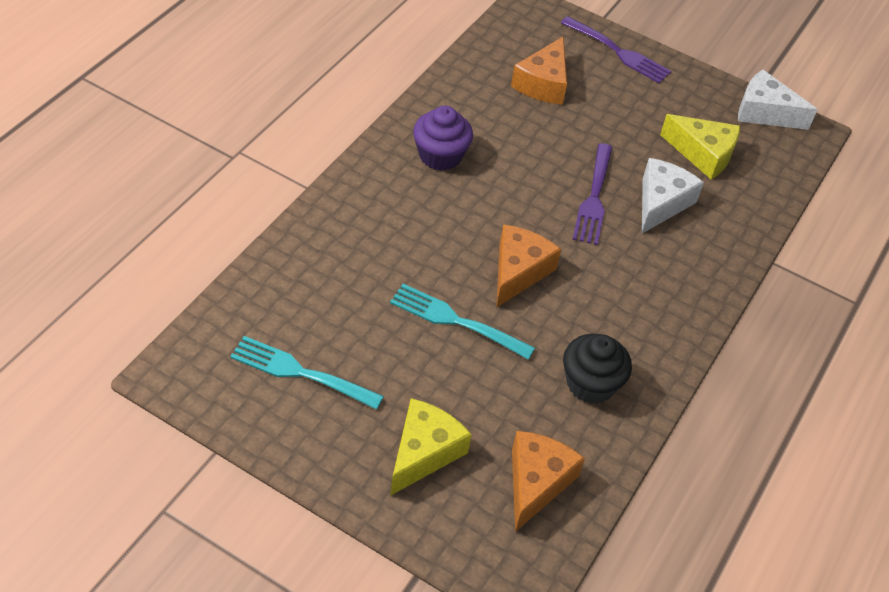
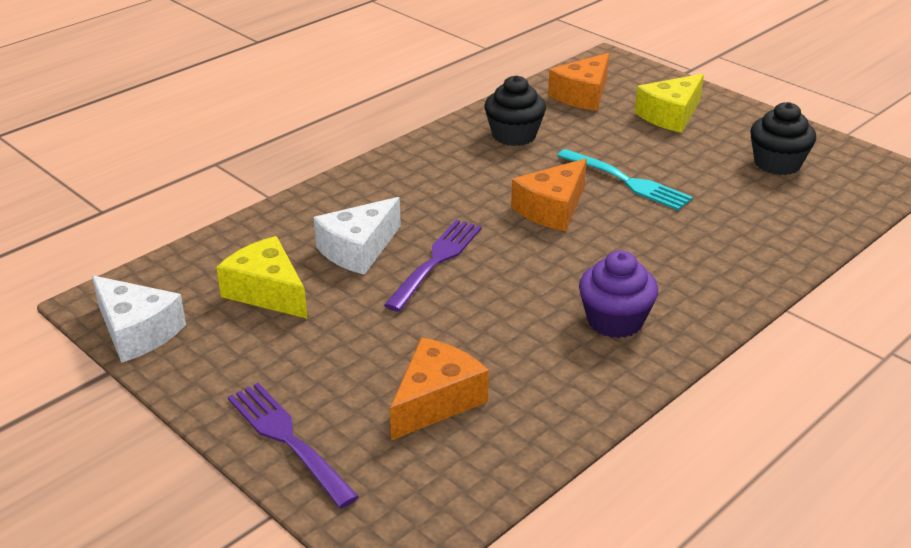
camera: 160 degrees left, 15 degrees down
(302, 373) = (777, 164): turquoise fork -> black cupcake

